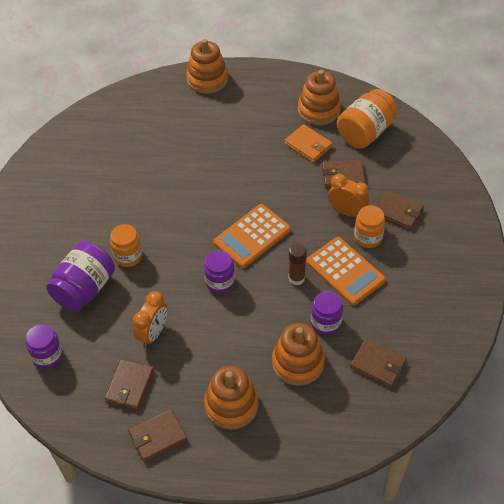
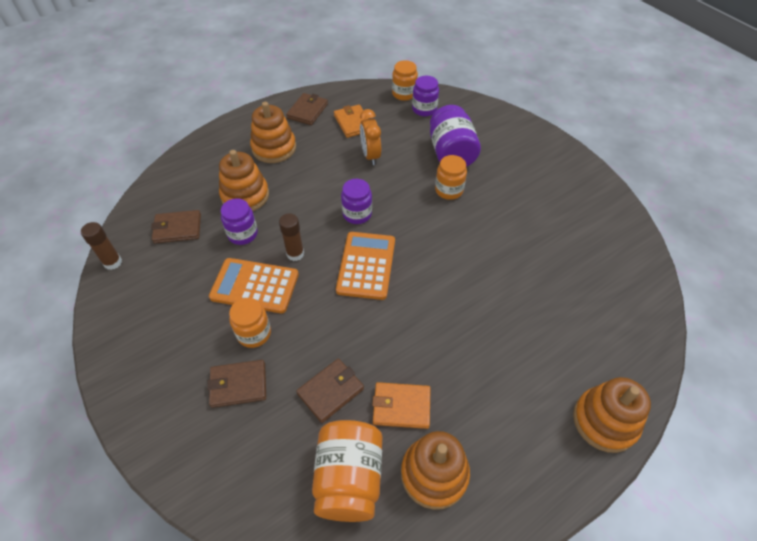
camera: 140 degrees right, 0 degrees up
(42, 391) = (404, 94): none -> orange jar
(129, 386) = (353, 123): brown wallet -> orange wallet
(347, 212) = (295, 348): orange clock -> none
(449, 364) = (113, 262): none -> brown glue stick

